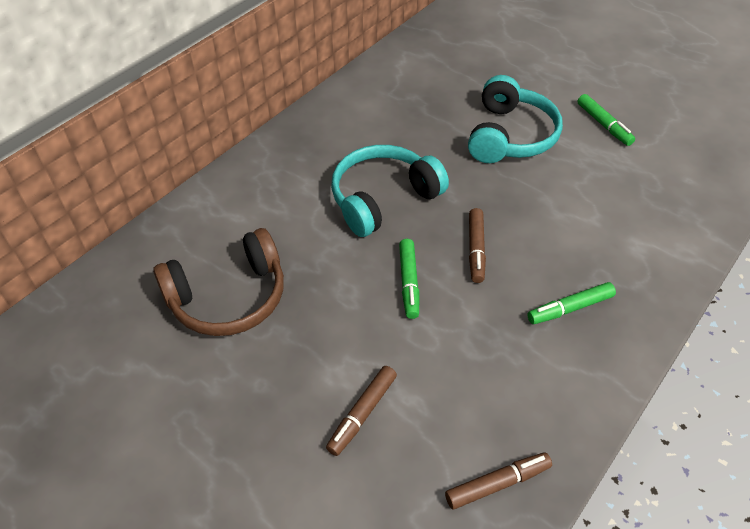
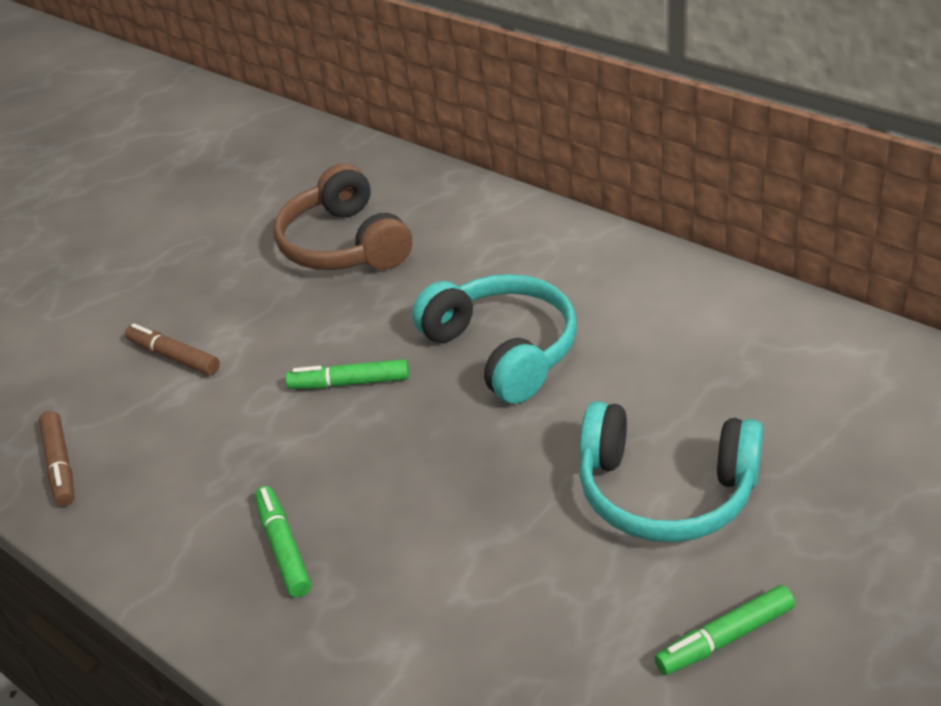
camera: 95 degrees right, 10 degrees down
(476, 249) = (402, 447): brown marker -> none

